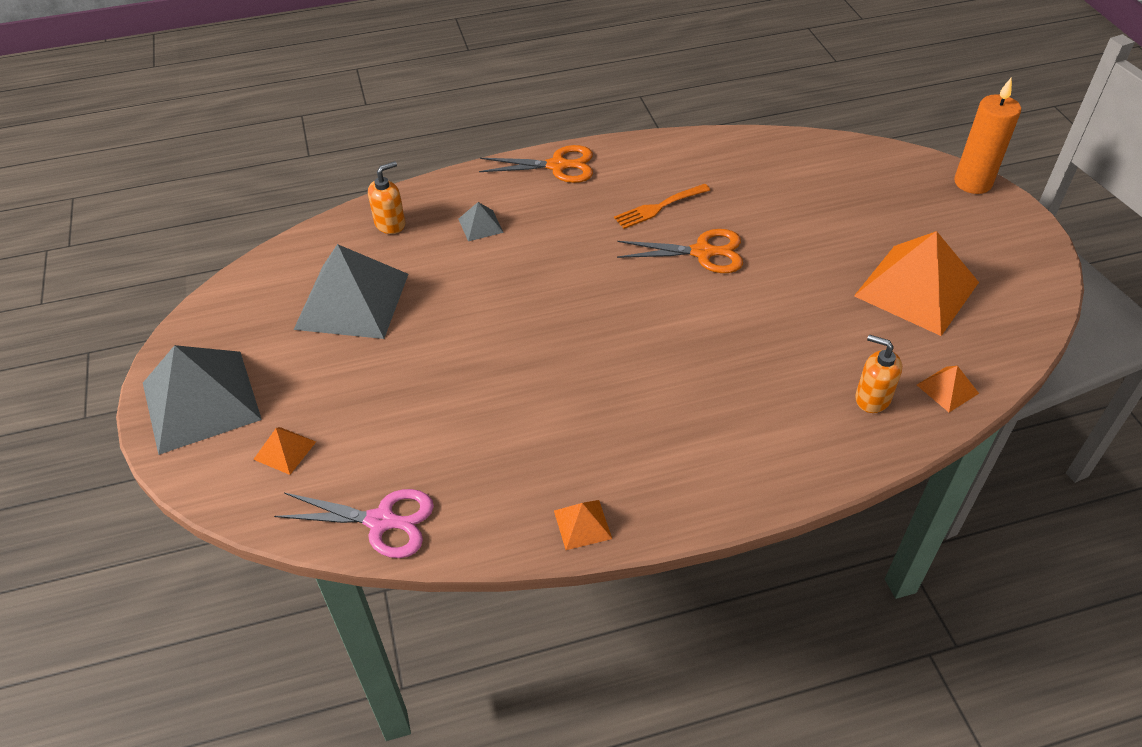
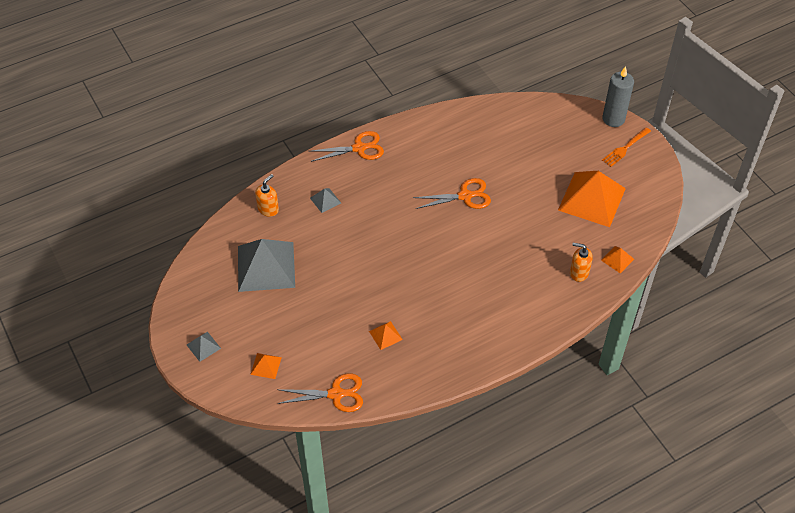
camera: 15 degrees left, 5 degrees up
(201, 401) = (203, 346): grey pyramid -> grey pyramid, size x0.43
(381, 521) = (336, 394): pink scissors -> orange scissors
(582, 524) = (443, 374): orange pyramid -> orange pyramid (385, 335)
(659, 207) = (431, 168): orange fork -> orange fork (625, 148)
(972, 183) = (613, 119): orange candle -> grey candle

